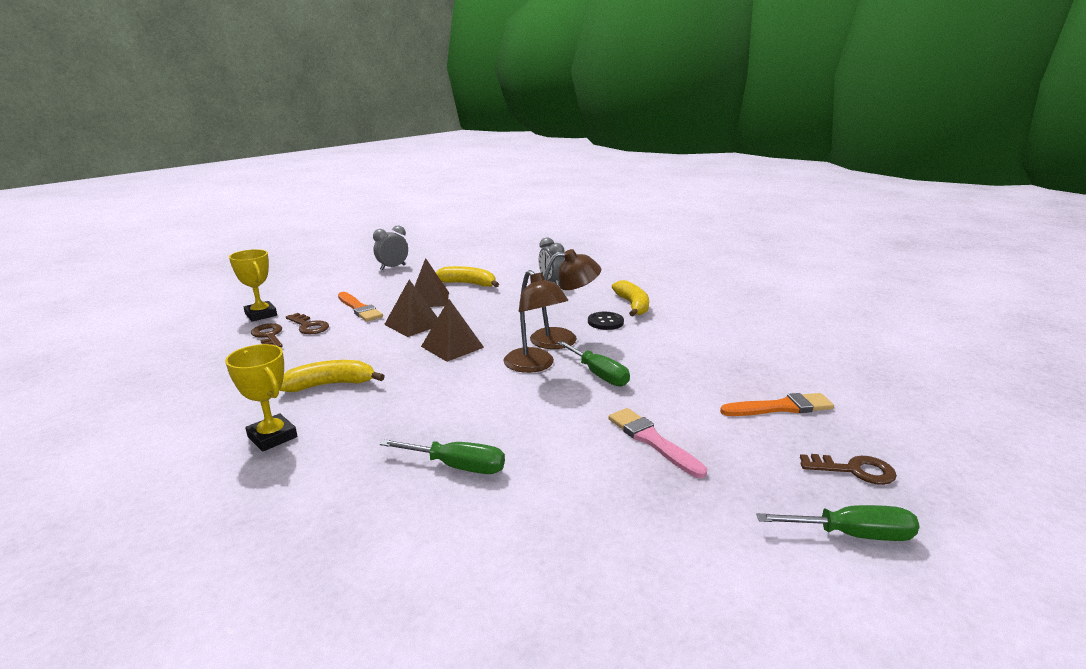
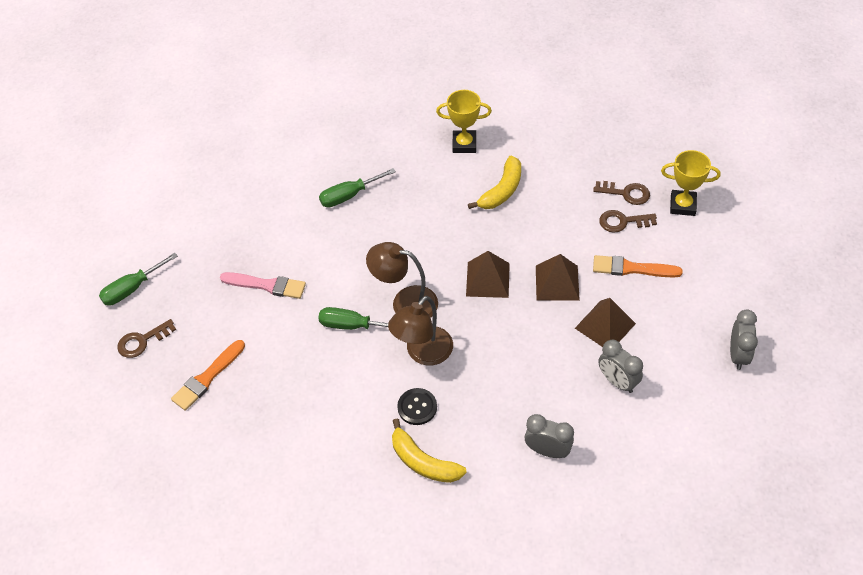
camera: 140 degrees right, 30 degrees up
(468, 284) = (617, 381): yellow banana -> grey clock

